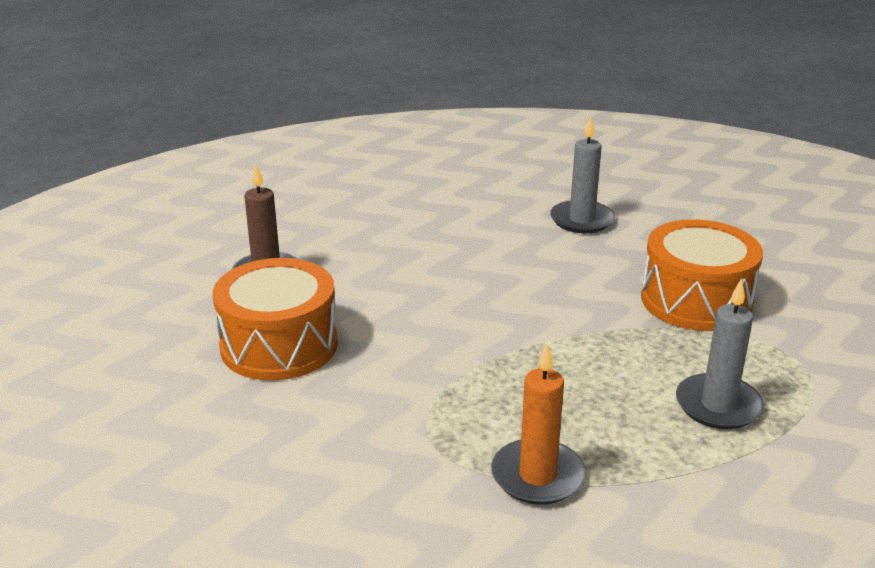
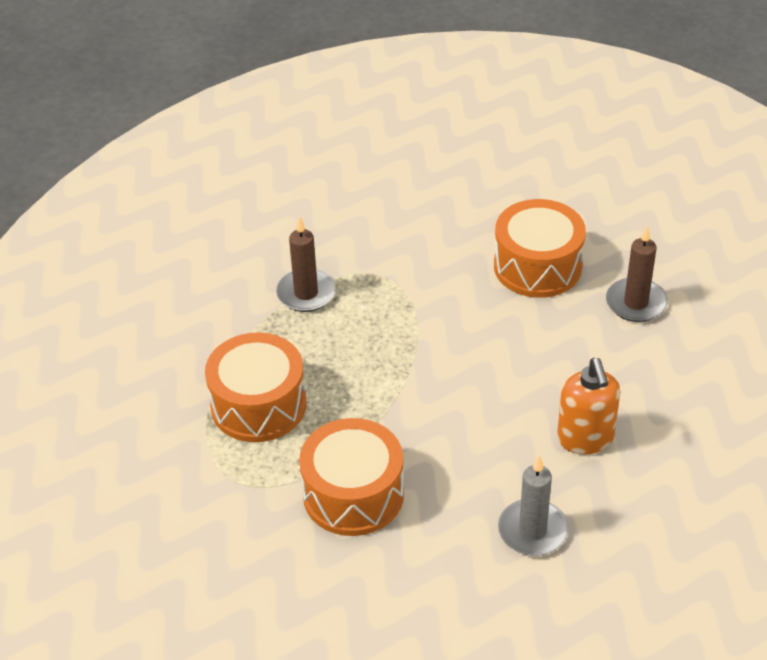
camera: 135 degrees right, 15 degrees up
(464, 235) = (585, 439): none -> orange soap dispenser
(537, 476) = (306, 293): orange candle -> brown candle
(718, 405) = (258, 405): grey candle -> orange drum

